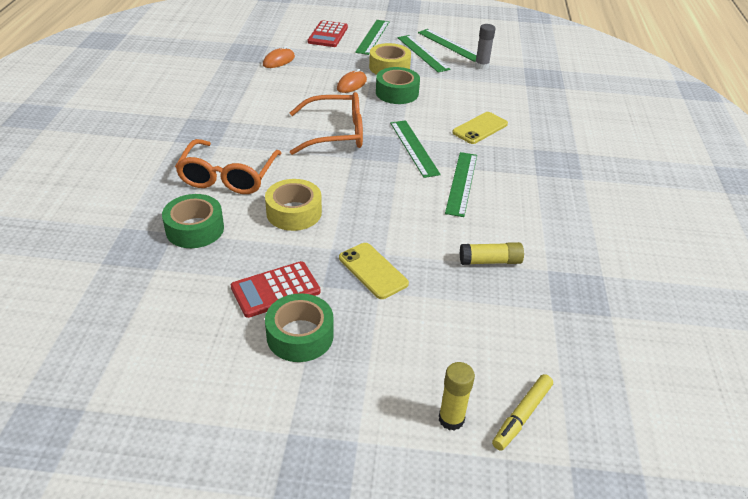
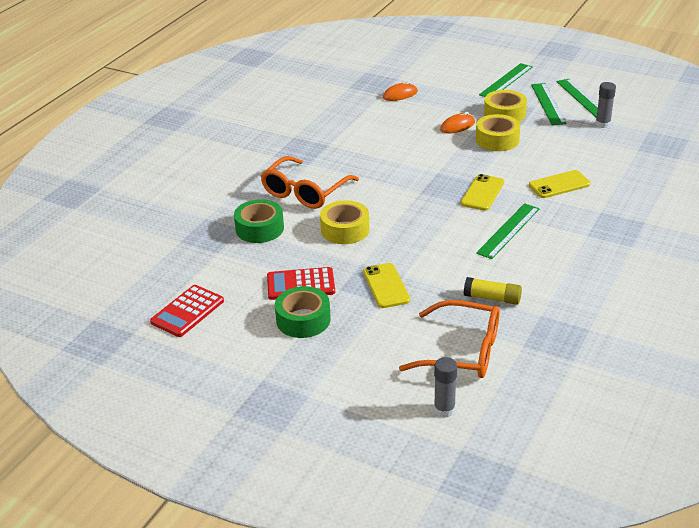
camera: 25 degrees right, 5 degrees down
(328, 35) = (461, 74): red calculator -> red calculator (187, 311)
(336, 133) = (417, 169): orange glasses -> orange glasses (463, 351)
(397, 93) = (497, 140): green tape -> yellow tape
(414, 148) = (482, 193): green ruler -> yellow phone
(451, 419) = (387, 399): yellow glue stick -> none
(521, 416) = (444, 410): yellow marker -> grey glue stick

